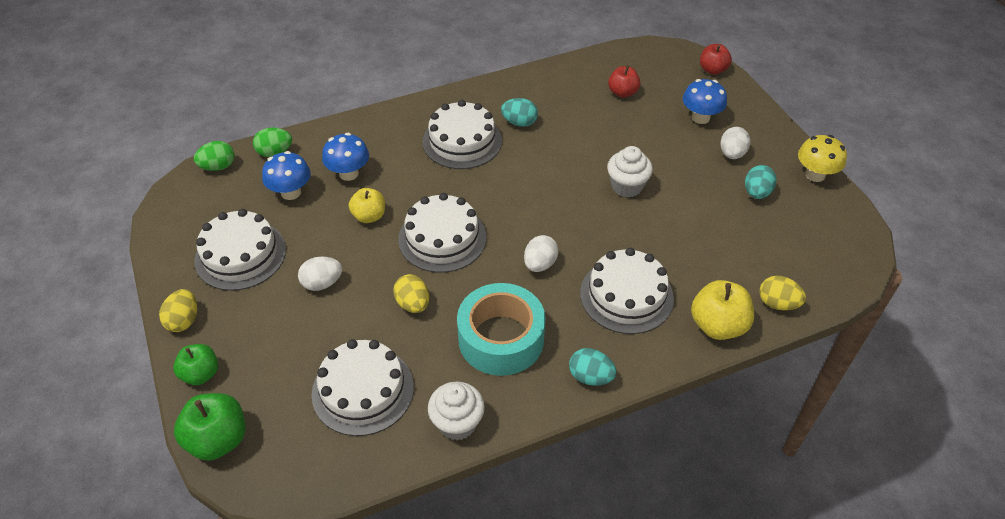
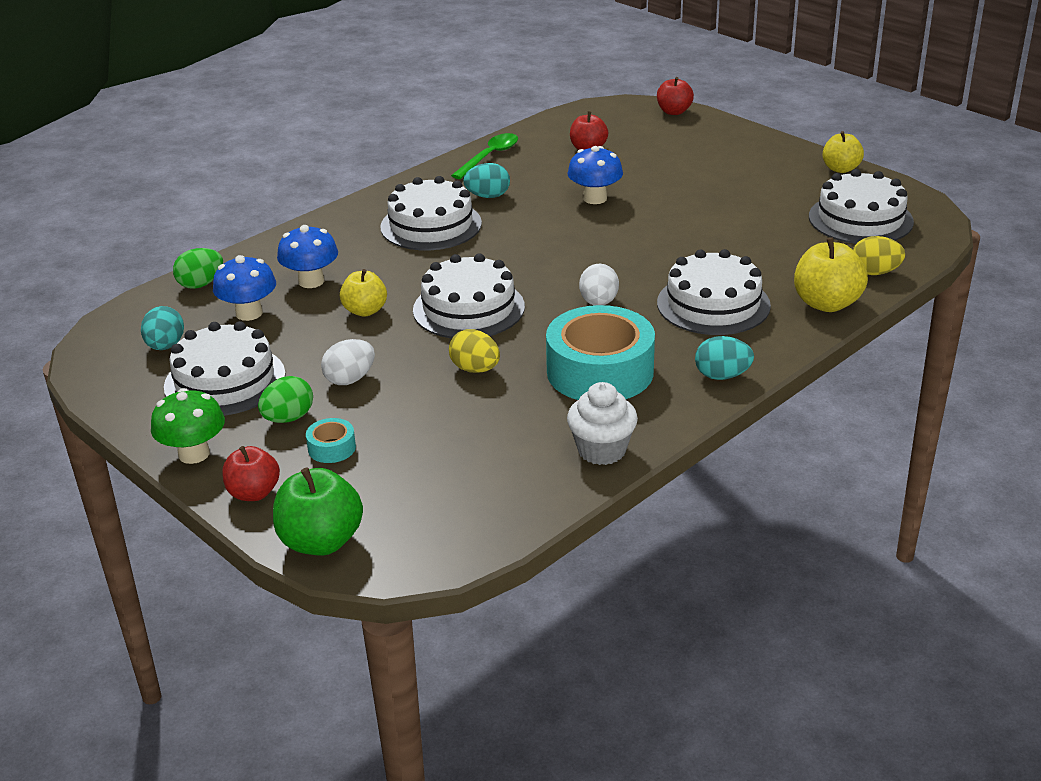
camera: 20 degrees left, 15 degrees down
(184, 320) = (194, 454): yellow egg -> green mushroom
(201, 374) = (254, 493): green apple -> red apple
(218, 167) = (134, 312): green egg -> green egg (288, 418)
(274, 349) = (332, 448): none -> turquoise tape
(363, 390) = (470, 453): white cake -> white cake (860, 219)
(543, 80) = (489, 157): none -> green spoon
(627, 186) = (649, 220): white cupcake -> none
(700, 117) = (689, 151): blue mushroom -> blue mushroom (595, 198)
(732, 154) = (743, 171): white egg -> none
(756, 193) = (791, 195): turquoise egg -> turquoise egg (165, 346)
(815, 175) = (840, 169): yellow mushroom -> yellow apple

